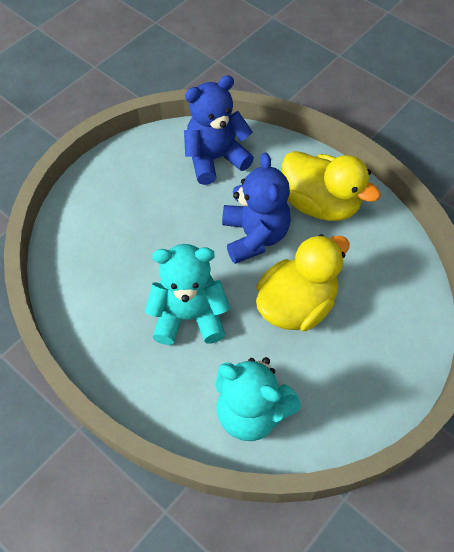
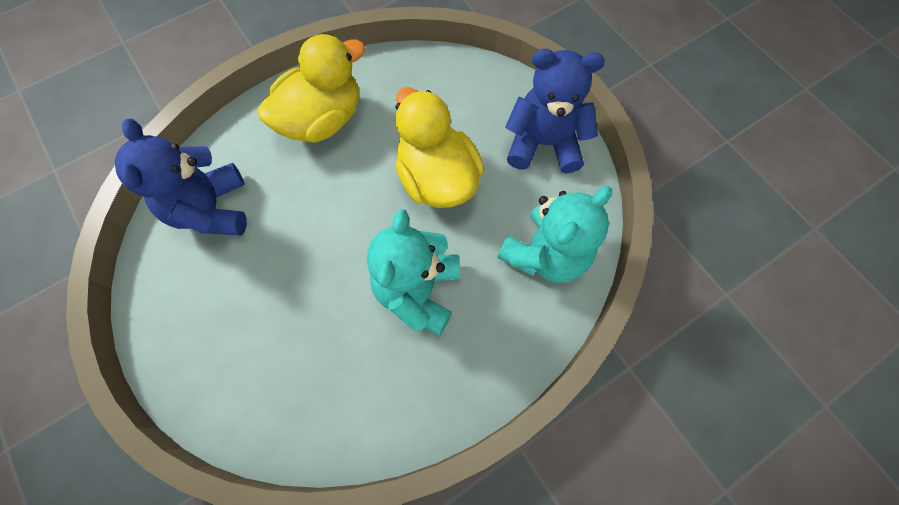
camera: 75 degrees left, 10 degrees up
(254, 236) = (338, 195): blue teddy bear -> blue teddy bear (543, 143)

